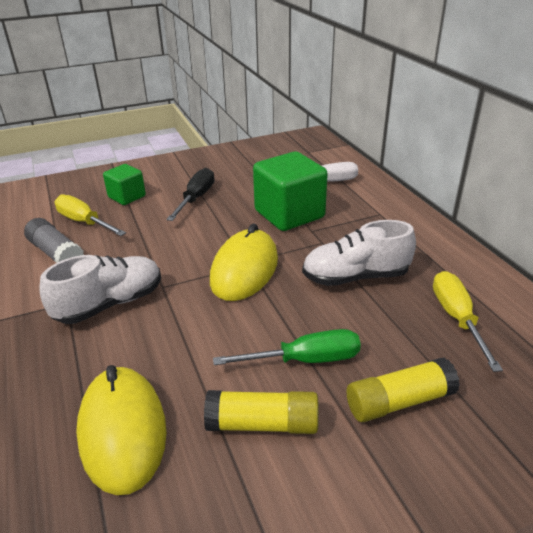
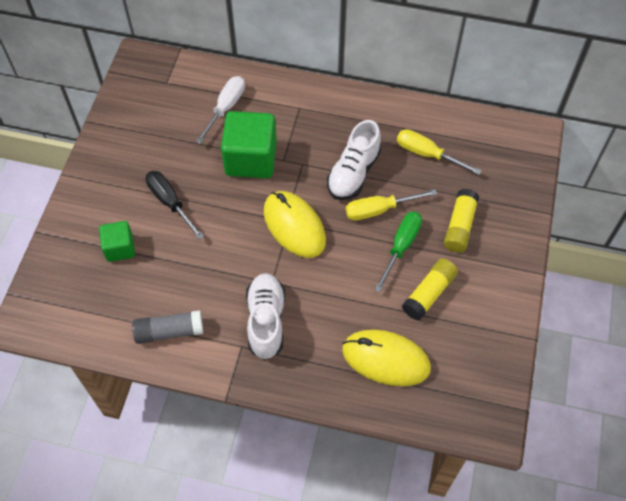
camera: 55 degrees left, 25 degrees up
(84, 222) = (135, 295): yellow screwdriver -> yellow screwdriver (379, 210)

